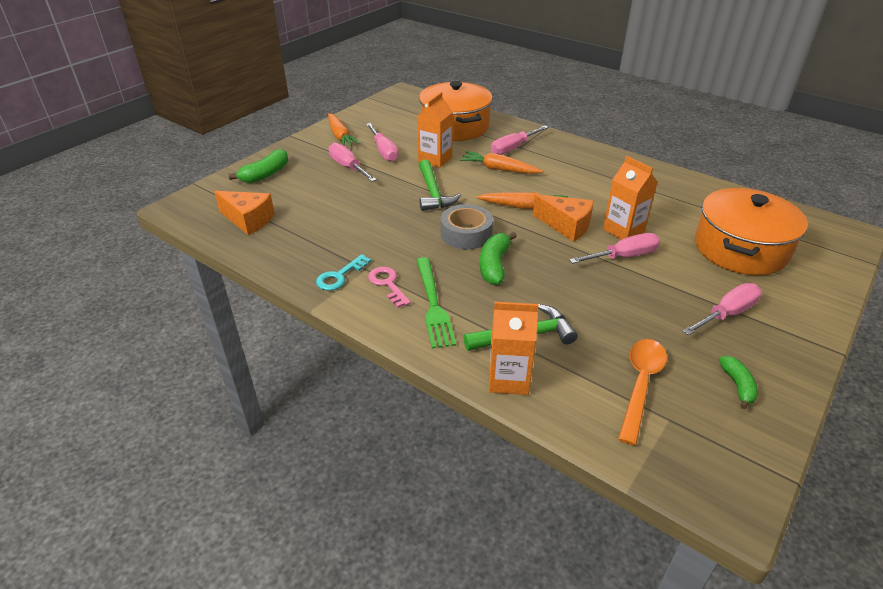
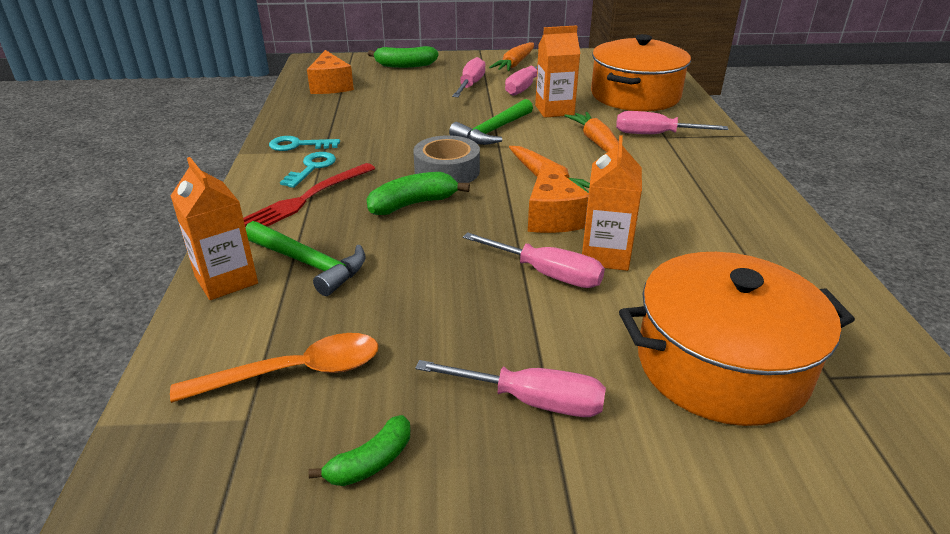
camera: 50 degrees right, 5 degrees down
(387, 284) = (312, 168): pink key -> turquoise key
(433, 304) = (306, 199): green fork -> red fork

